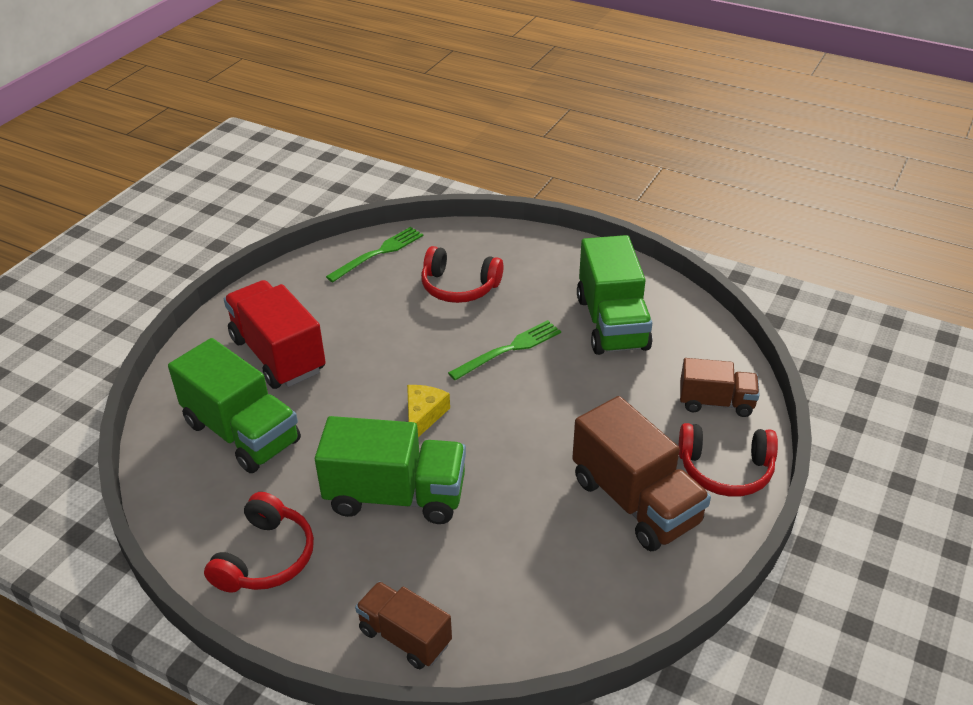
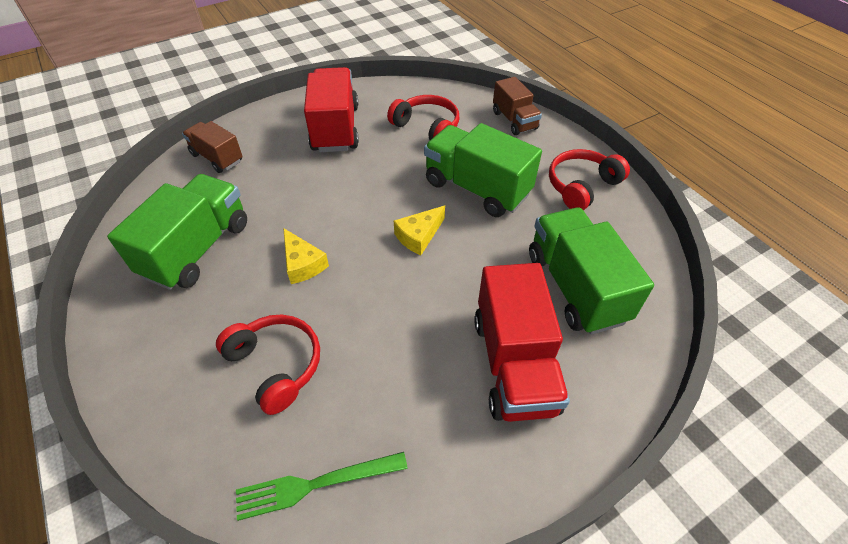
camera: 150 degrees left, 10 degrees up
(509, 349) = (303, 264): green fork -> yellow cheese
(635, 501) = (335, 128): brown truck -> red truck
(725, 470) = (267, 122): red headphones -> red headphones (427, 127)

